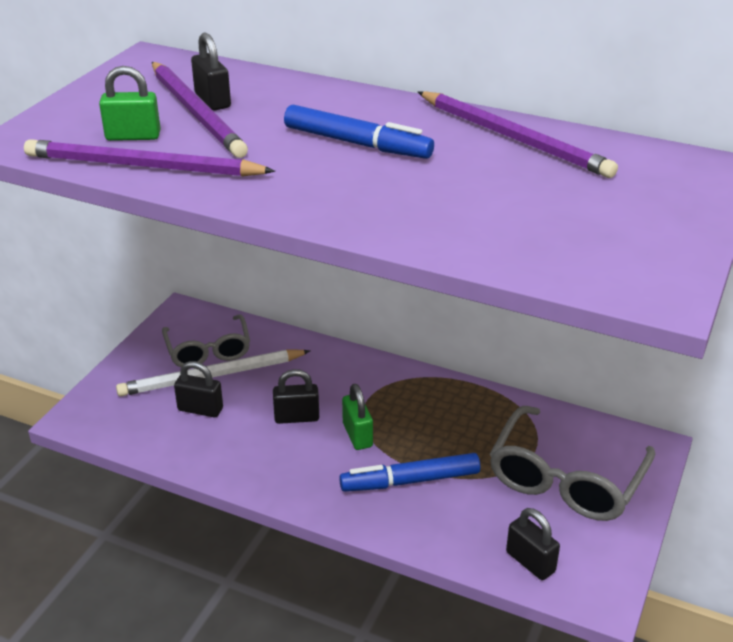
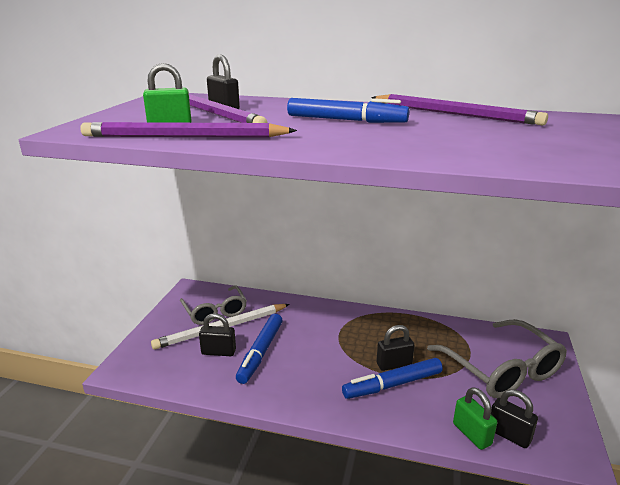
camera: 10 degrees left, 10 degrees down
(254, 417) = (260, 352): none -> blue marker
(296, 417) = (292, 349): black padlock -> black padlock (394, 364)
(357, 435) = (341, 357): green padlock -> green padlock (471, 434)
(566, 479) = (502, 369): grey glasses -> grey glasses turned 45 degrees counterclockwise

